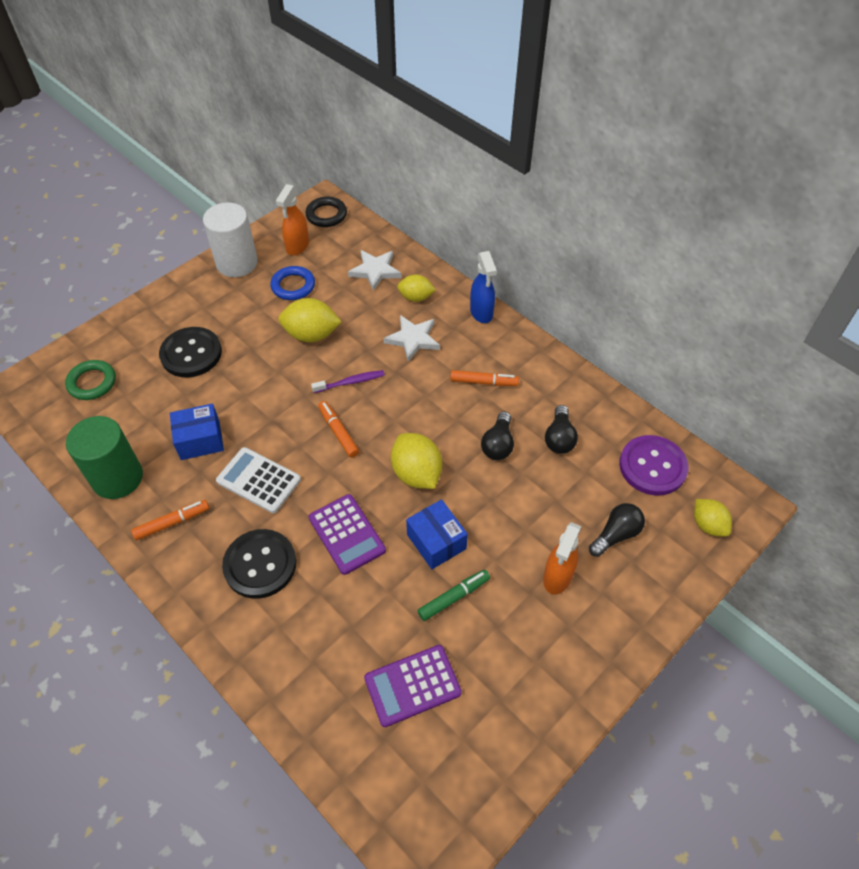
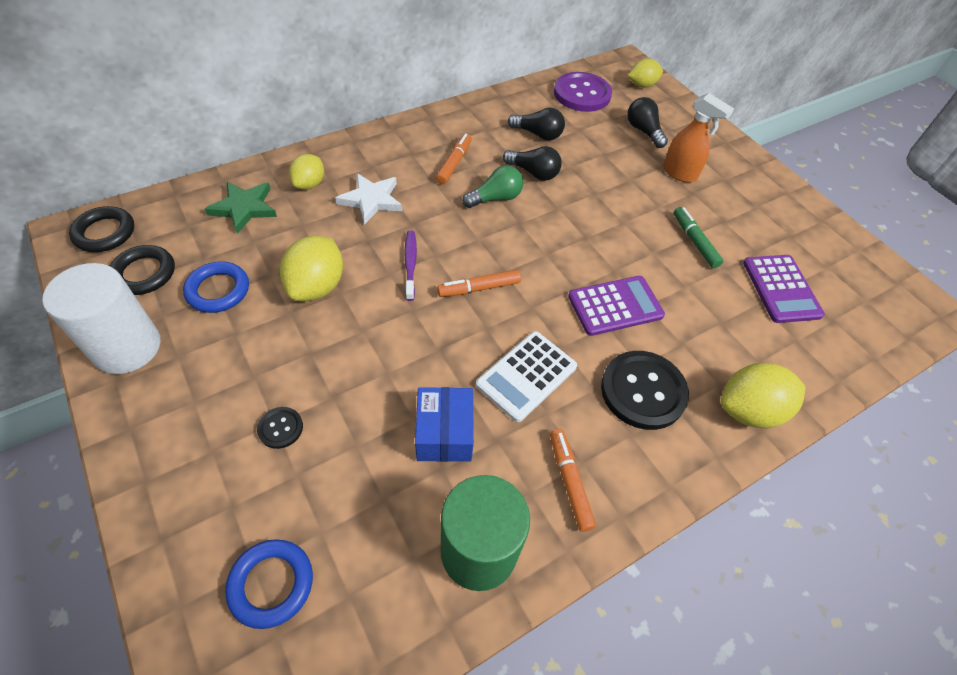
camera: 80 degrees left, 0 degrees up
(92, 382) = (271, 584): green ring -> blue ring
(191, 354) = (280, 428): black button -> black button, size x0.48
(297, 246) = (144, 273): orange spray bottle -> black ring
(375, 271) = (244, 208): white star -> green star
(416, 474) = (552, 236): yellow lemon -> yellow lemon (749, 410)
(436, 541) = (634, 240): blue box -> none
(450, 422) = (495, 198): none -> green light bulb
(481, 313) = (361, 142): blue spray bottle -> none

